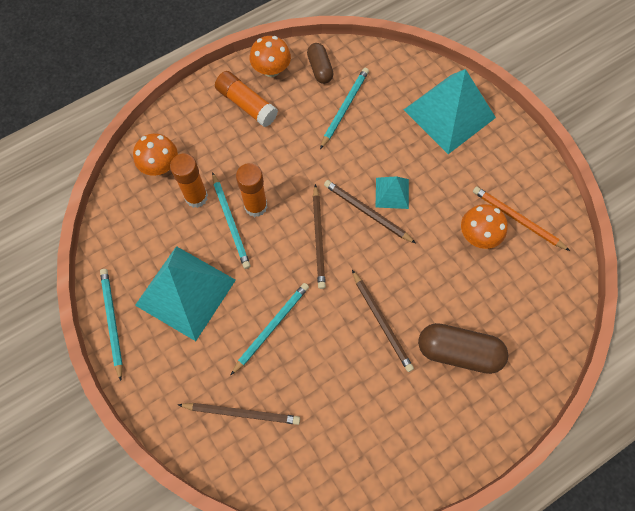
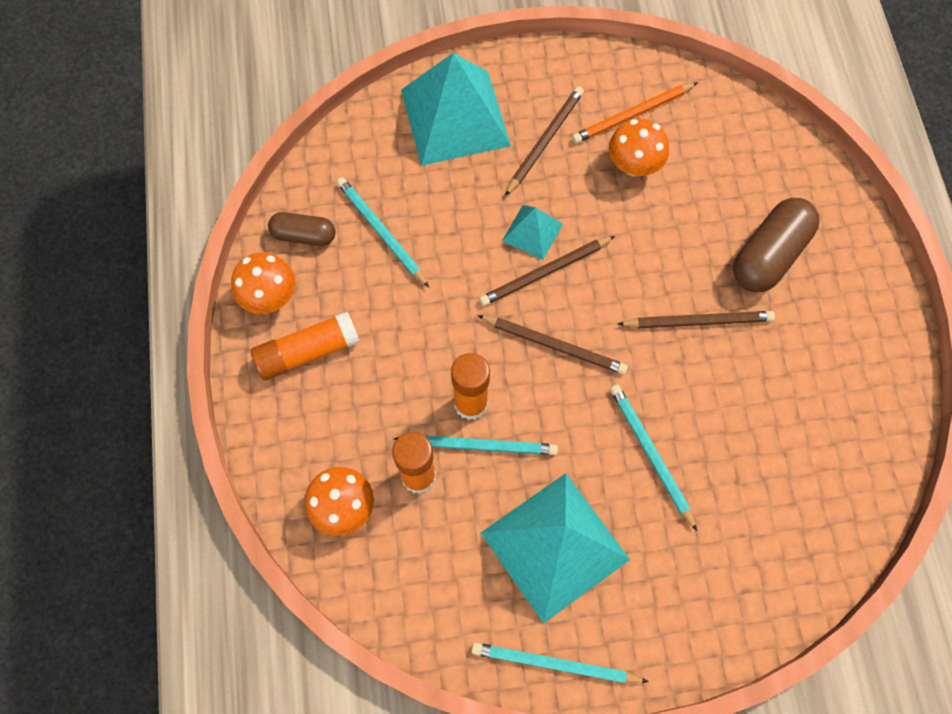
camera: 65 degrees left, 0 degrees up
(242, 413) = (750, 538): brown pencil -> brown pencil (544, 141)

